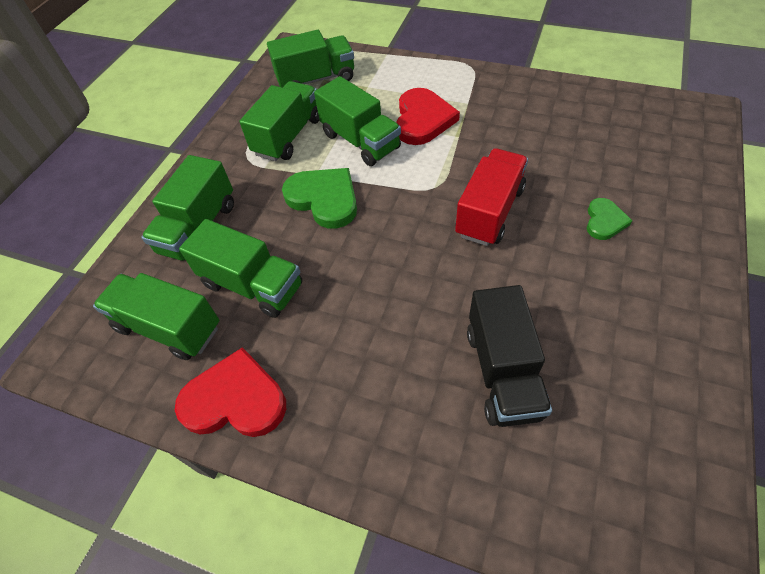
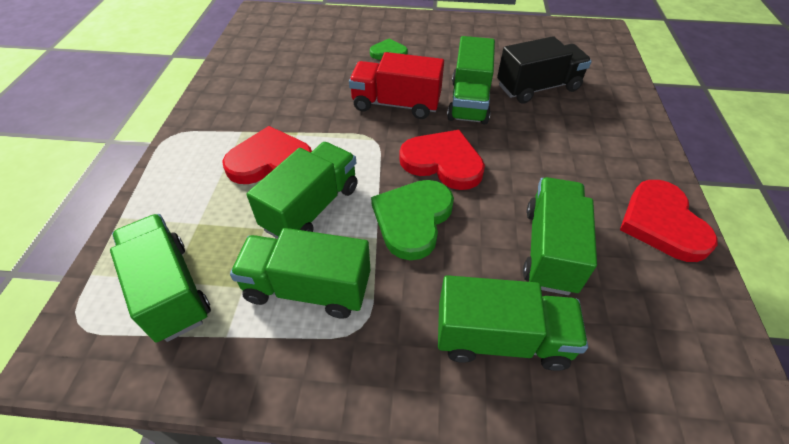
camera: 110 degrees left, 5 degrees down
(169, 327) = (640, 309): green truck -> green truck (469, 101)
(386, 233) = (443, 162): none -> red heart

